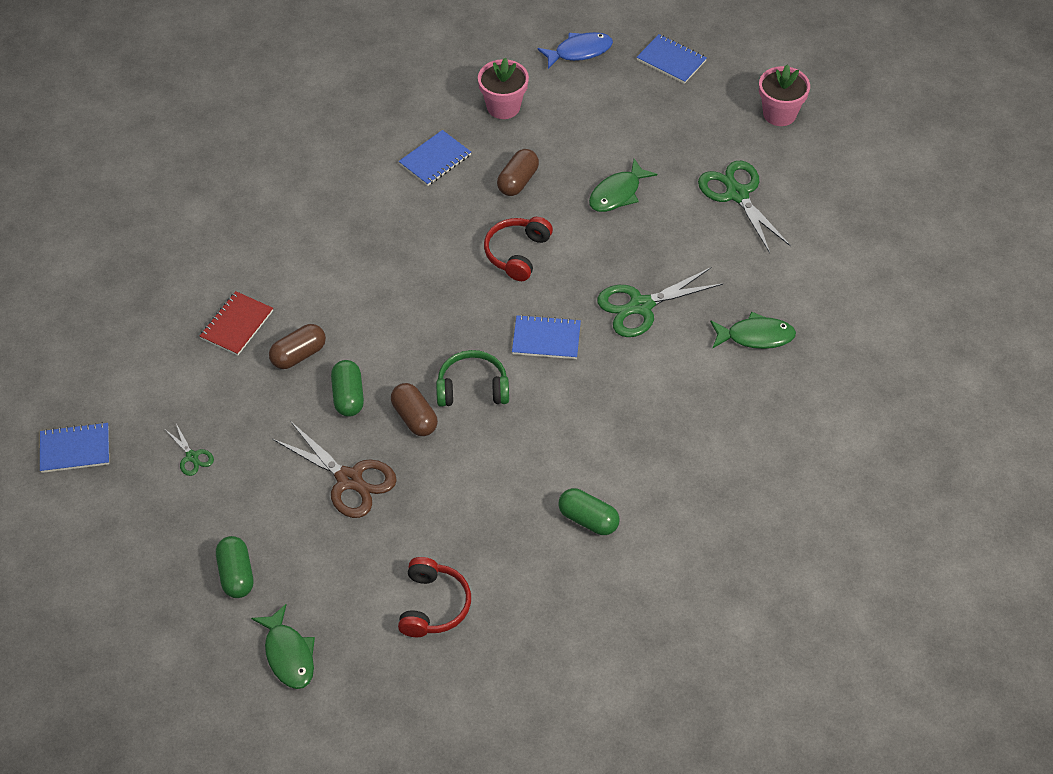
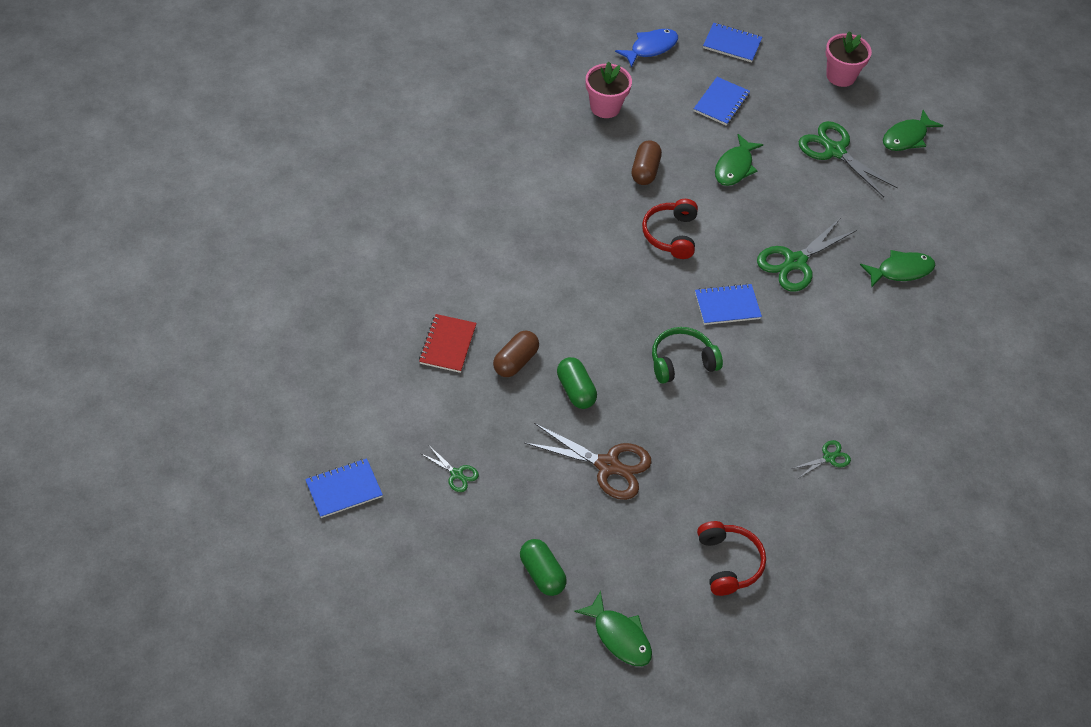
camera: 20 degrees left, 0 degrees up
(414, 418) = (642, 398): brown capsule -> none
(435, 160) = (564, 164): blue notebook -> blue notebook (721, 102)
(588, 519) = (828, 458): green capsule -> green scissors
(826, 193) = (906, 137): none -> green fish

